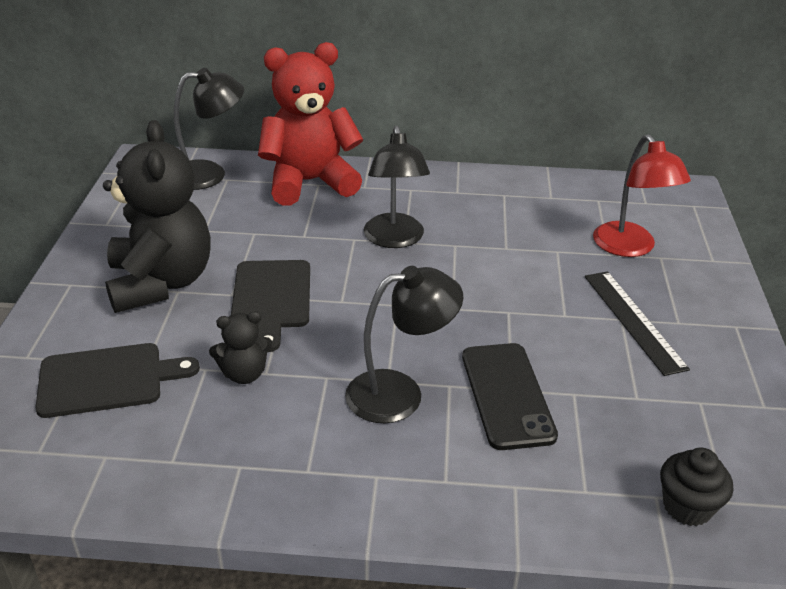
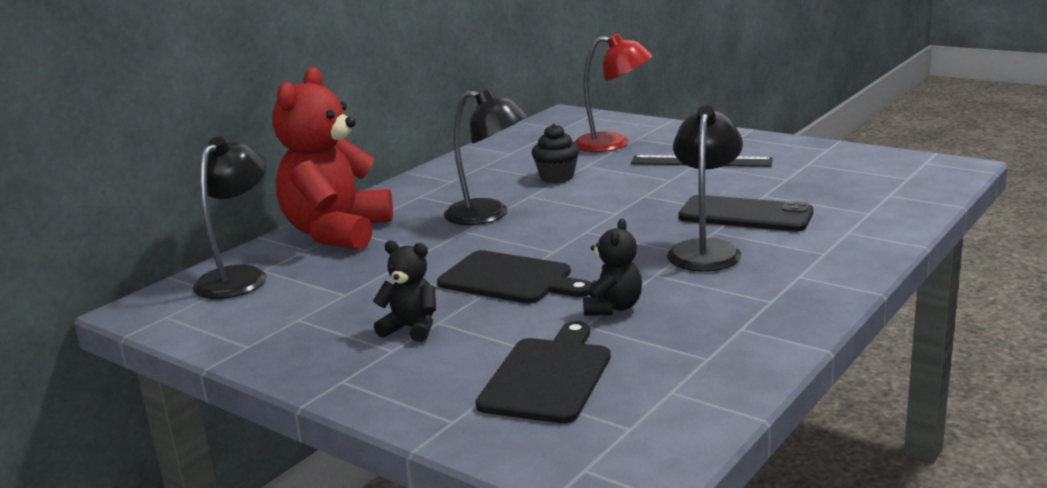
camera: 55 degrees left, 15 degrees down
(161, 283) = (411, 328): black teddy bear -> black teddy bear, size x0.45
(687, 507) = (905, 188): black cupcake -> black cupcake (557, 177)

